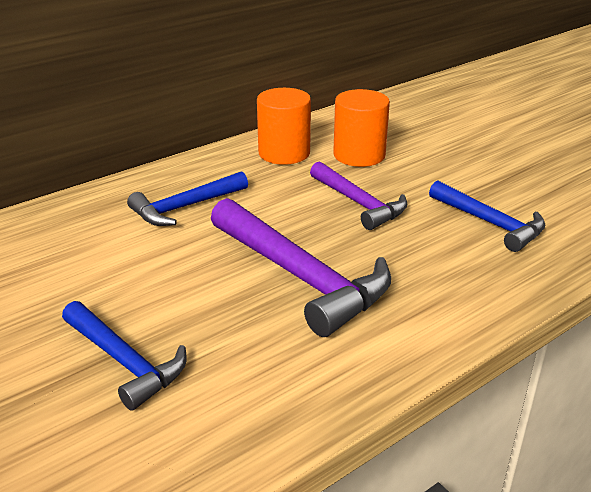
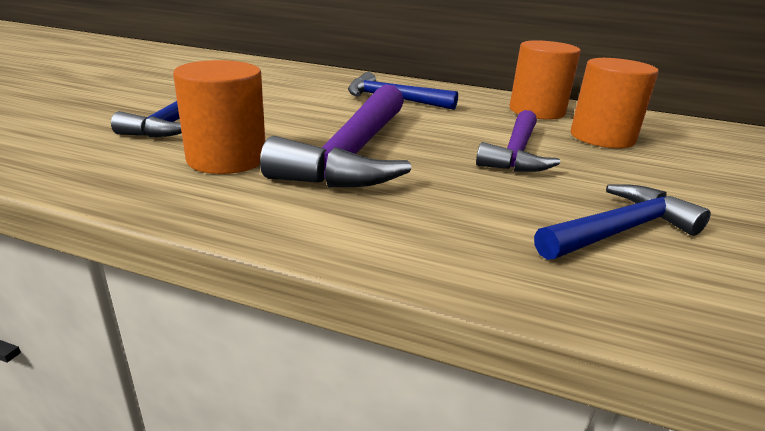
camera: 55 degrees right, 5 degrees down
(258, 350) = (227, 159): none -> orange cylinder
(490, 223) = (619, 230): blue hammer -> blue hammer turned 135 degrees counterclockwise

